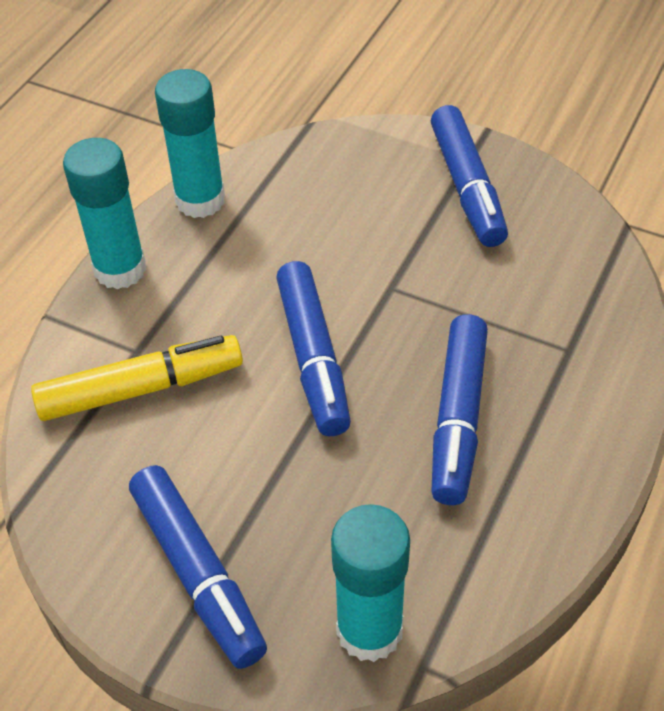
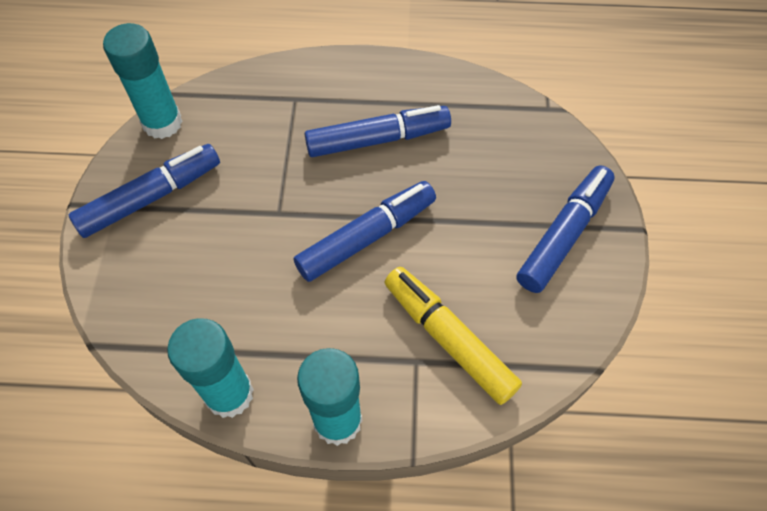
camera: 115 degrees left, 10 degrees up
(369, 630) = (544, 137): turquoise glue stick -> turquoise glue stick (162, 123)

